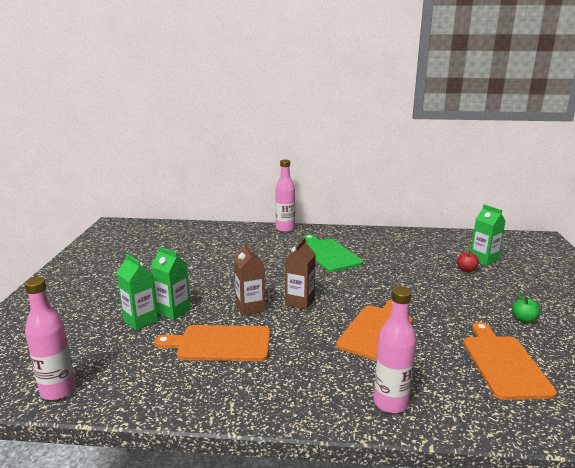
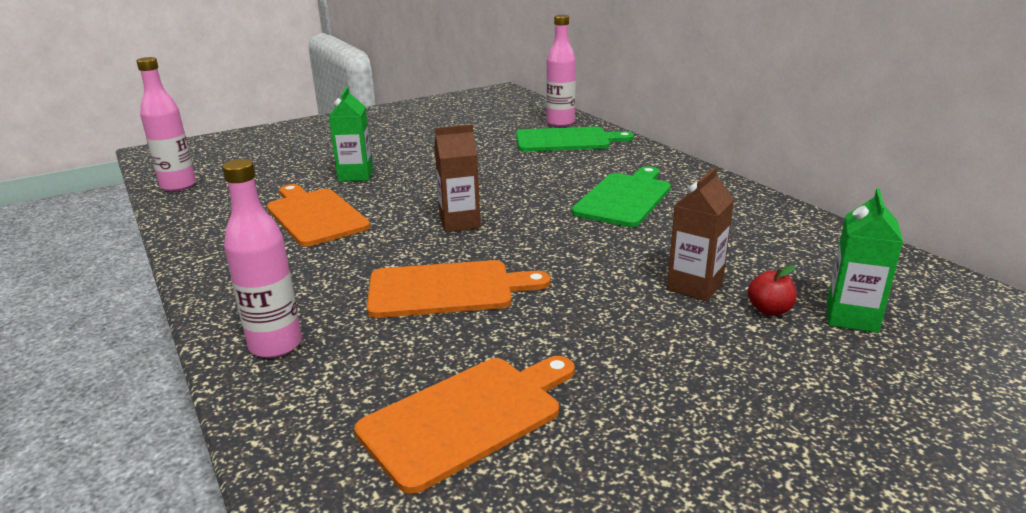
camera: 55 degrees right, 5 degrees up
(140, 321) = (321, 170): green carton -> none
(231, 238) = (566, 140): none -> green cutting board
(250, 308) = (409, 204): brown carton -> brown carton (695, 286)
(285, 229) = (651, 154): pink bottle -> pink bottle (560, 123)
(523, 319) = (657, 410): green apple -> none

